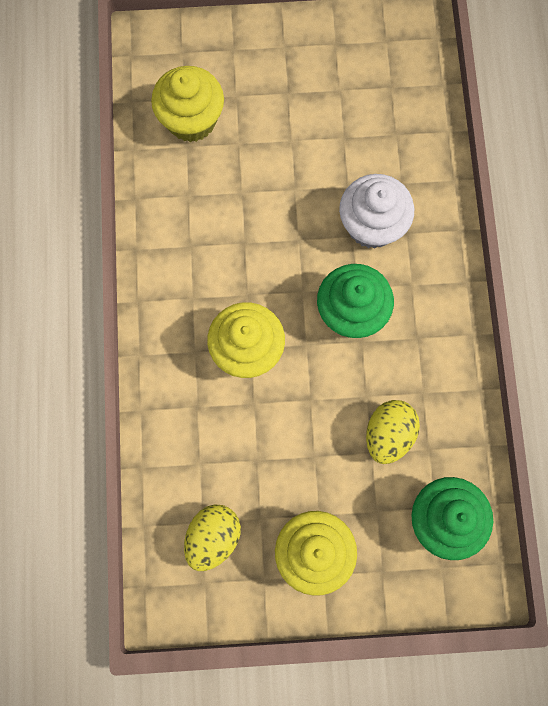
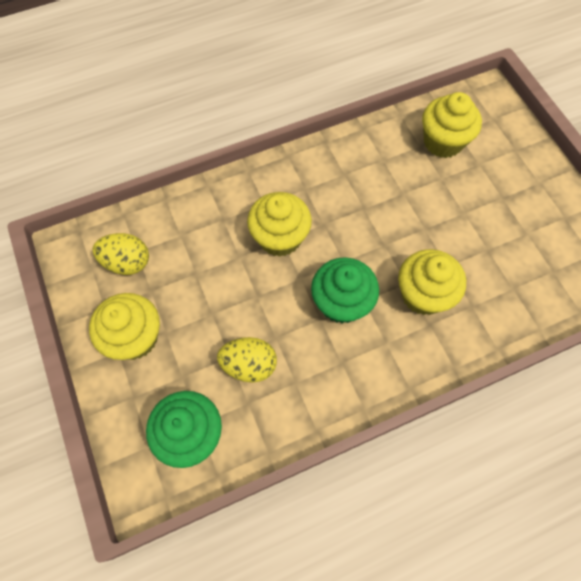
camera: 70 degrees right, 10 degrees down
(371, 225) = (423, 294): white cupcake -> yellow cupcake

